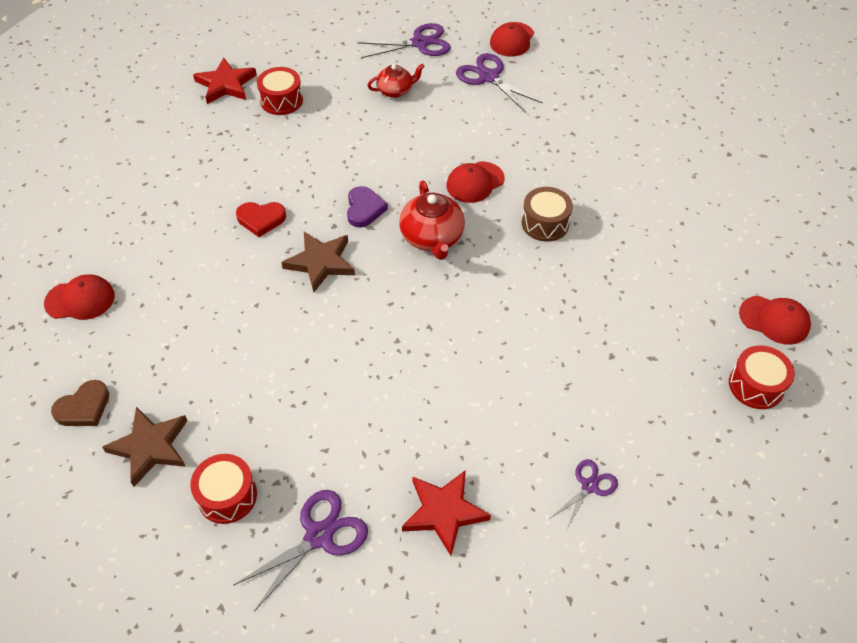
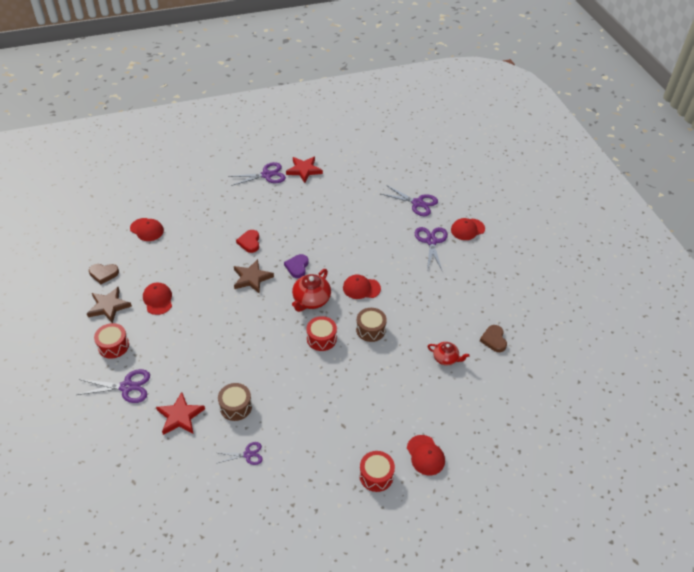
camera: 40 degrees right, 5 degrees down
(179, 119) = (266, 175): none -> purple scissors
(218, 383) = (158, 299): none -> red cap
(261, 219) = (249, 242): red heart -> red heart turned 45 degrees clockwise
(281, 100) = (319, 193): red drum -> red drum (321, 339)
(364, 209) = (297, 267): purple heart -> purple heart turned 150 degrees clockwise
(395, 91) = (377, 220): red teapot -> red teapot (446, 358)
(500, 439) = (236, 406): none -> brown drum
(685, 142) = (494, 340): none -> brown heart

